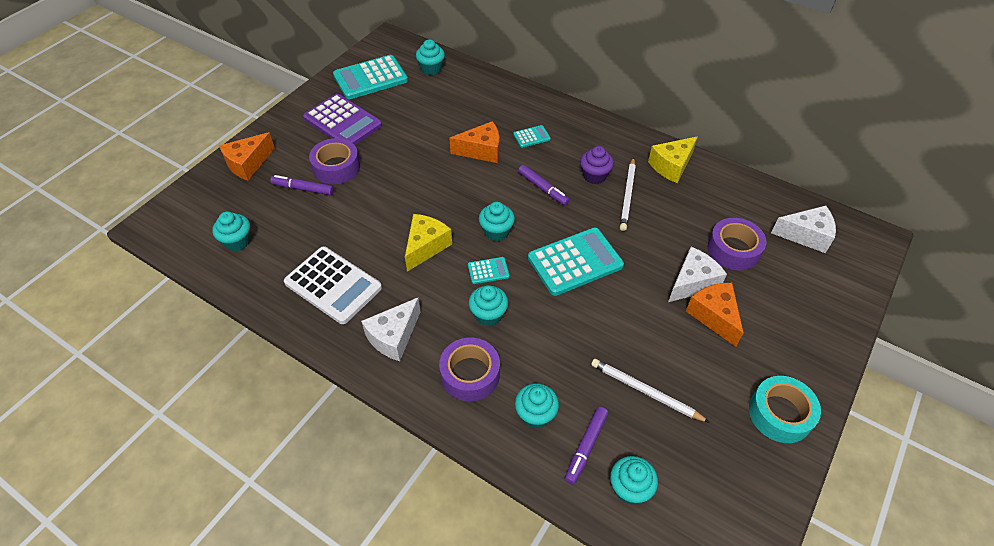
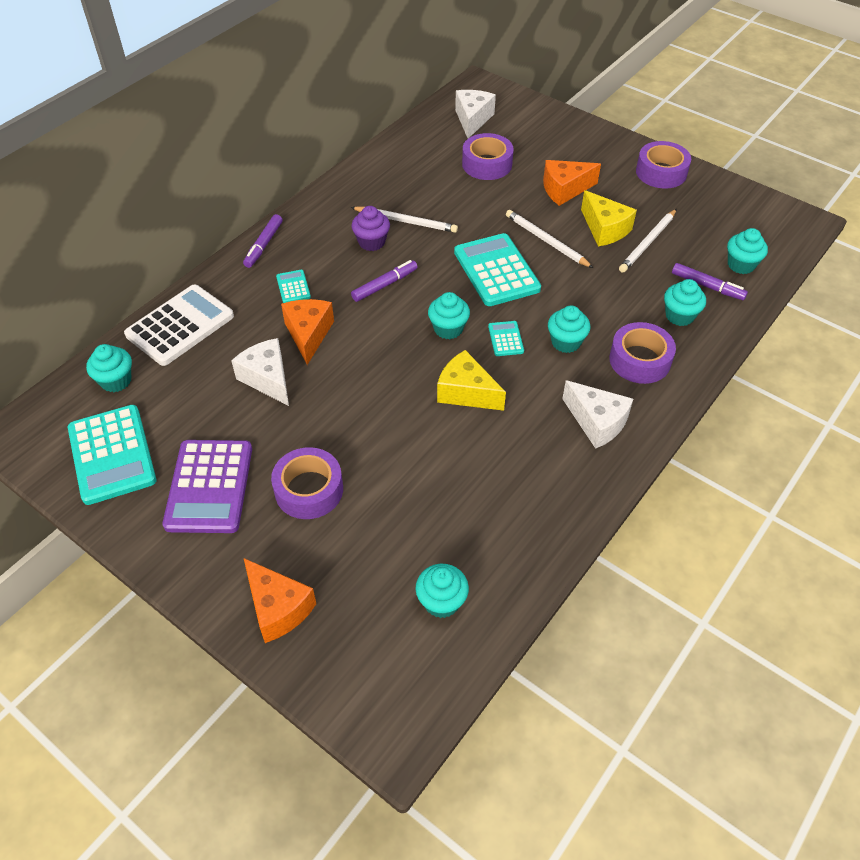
camera: 85 degrees left, 0 degrees up
(303, 189) = (347, 527): purple marker -> purple marker (264, 245)
(333, 285) = (523, 482): white calculator -> white calculator (180, 326)
(343, 122) = (209, 486): purple calculator -> purple calculator turned 135 degrees clockwise
(626, 300) = (546, 241): none -> white pencil
(671, 166) = (366, 184): yellow cheese -> yellow cheese (604, 229)
(692, 283) = (526, 196): white cheese -> white cheese (267, 379)
(780, 414) = (661, 172): turquoise tape -> purple tape

